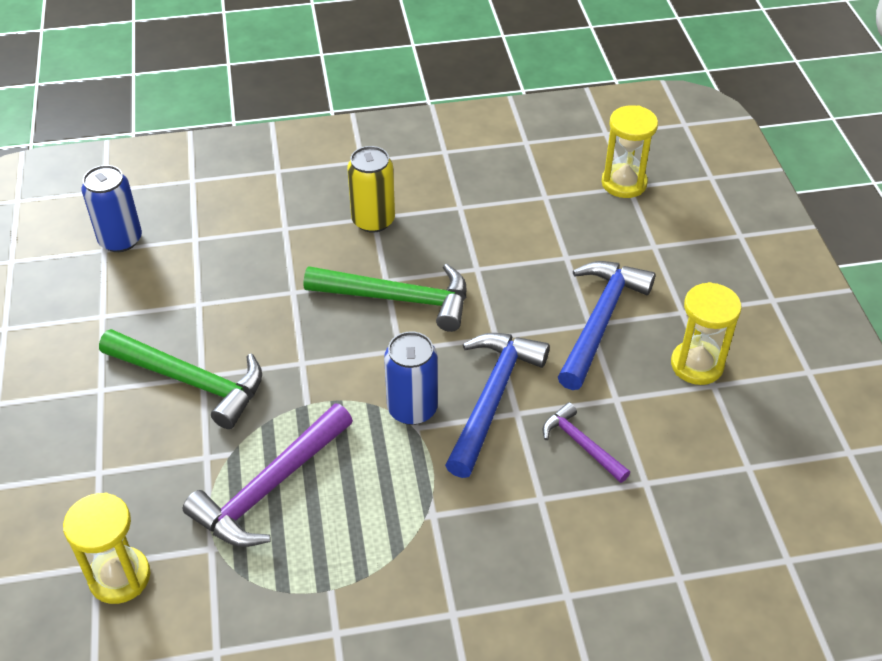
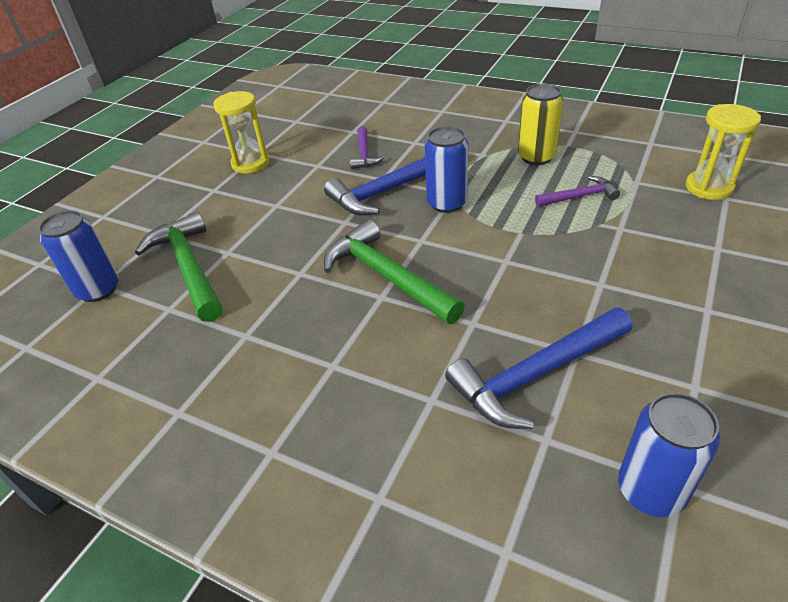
camera: 140 degrees left, 5 degrees down
(191, 381) = (613, 283): green hammer -> green hammer (189, 267)
(270, 487) = (579, 196): purple hammer -> purple hammer, size x0.55
(373, 220) = (336, 362): yellow can -> yellow can (536, 157)
(600, 320) = (267, 204): blue hammer -> blue hammer (536, 375)
(624, 183) = (98, 289): yellow hourglass -> blue can

